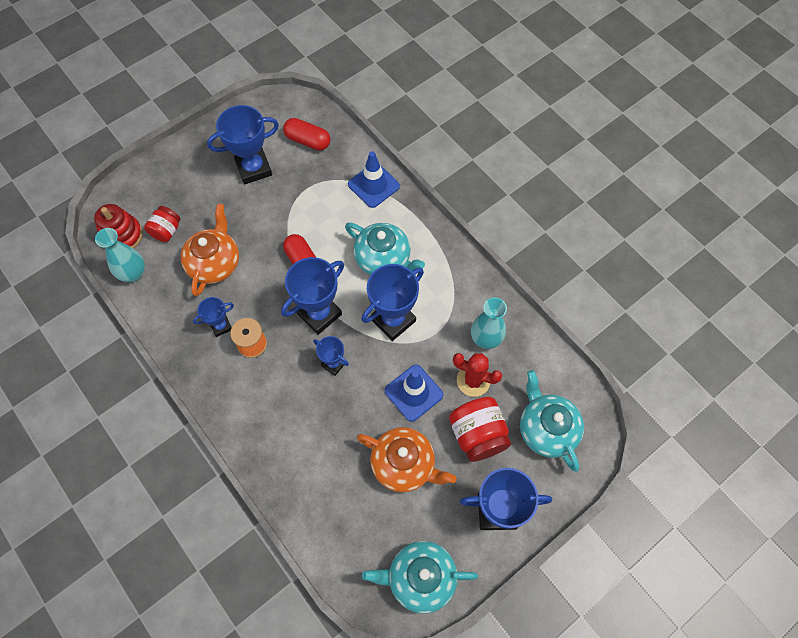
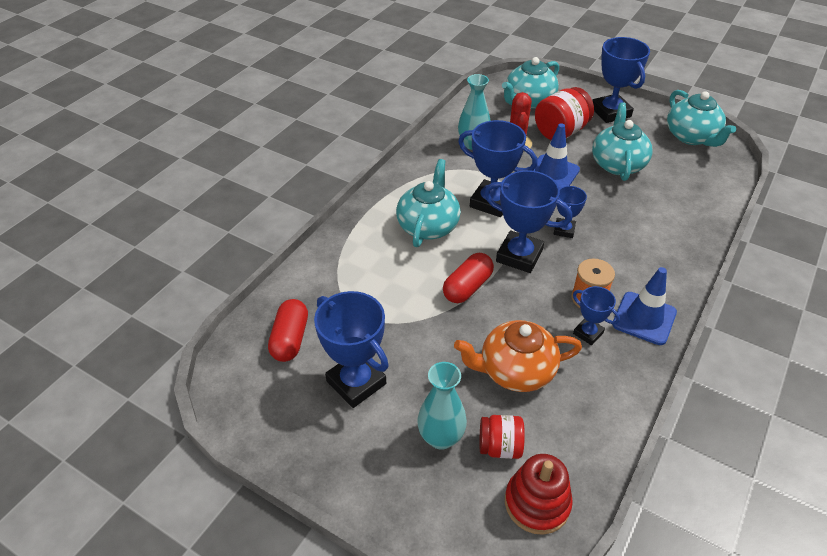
camera: 110 degrees left, 20 degrees down
(133, 274) = (583, 457): turquoise vase -> turquoise vase (441, 437)
(373, 185) = (336, 258): blue traffic cone -> blue traffic cone (644, 318)
(404, 464) = (617, 164): orange teapot -> turquoise teapot

